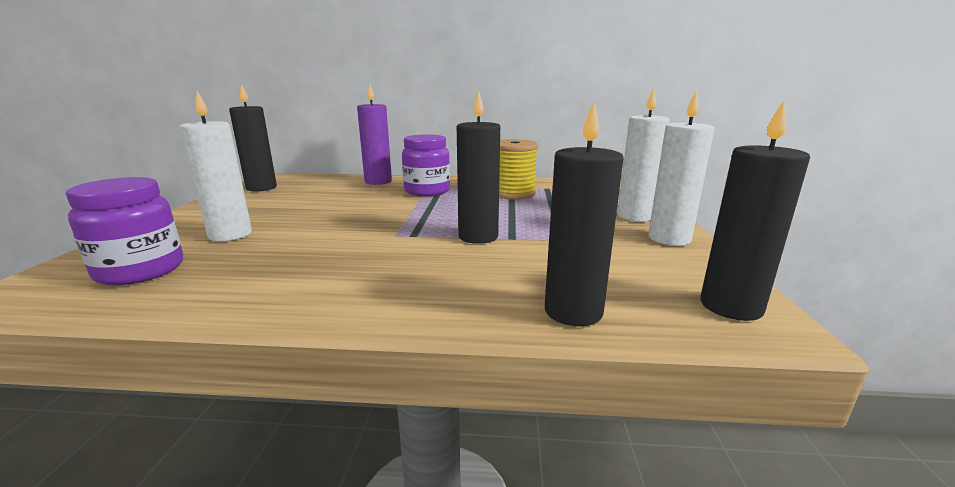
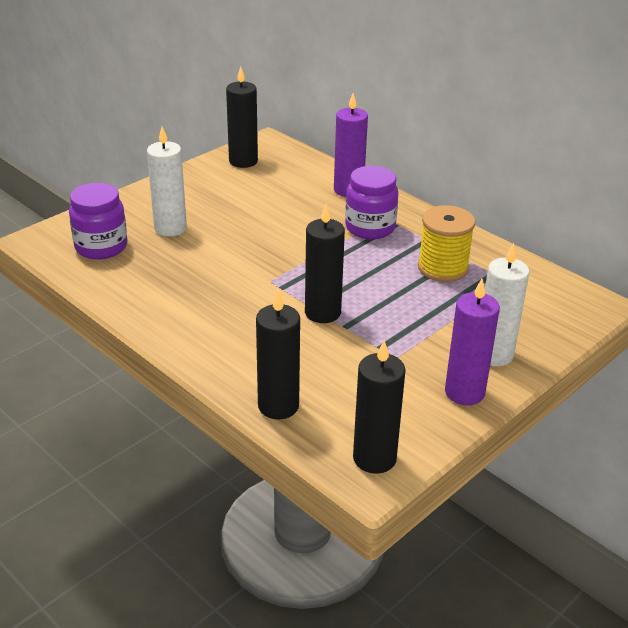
camera: 40 degrees right, 15 degrees up
(669, 238) = (464, 392): white candle -> purple candle

